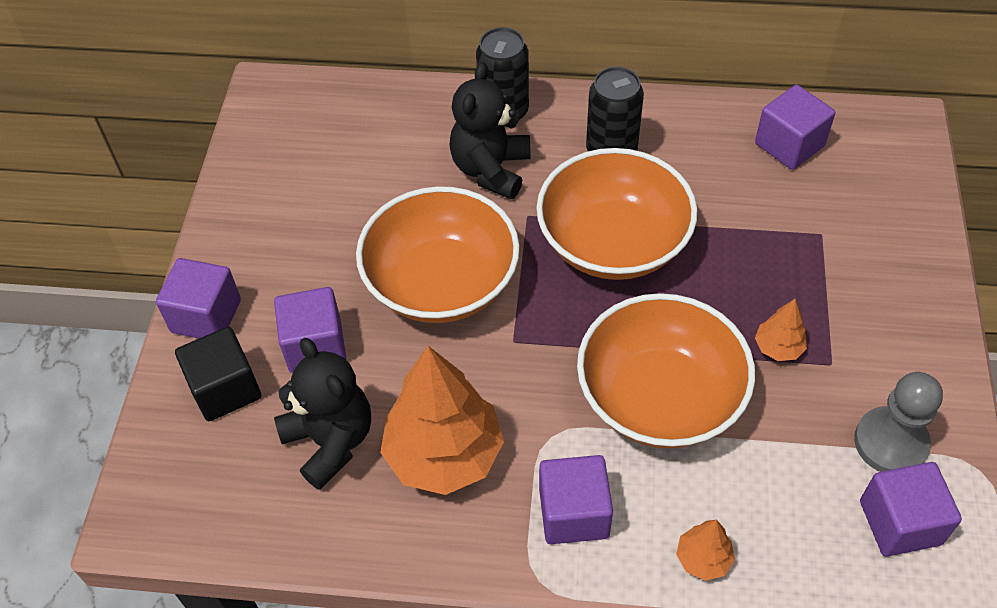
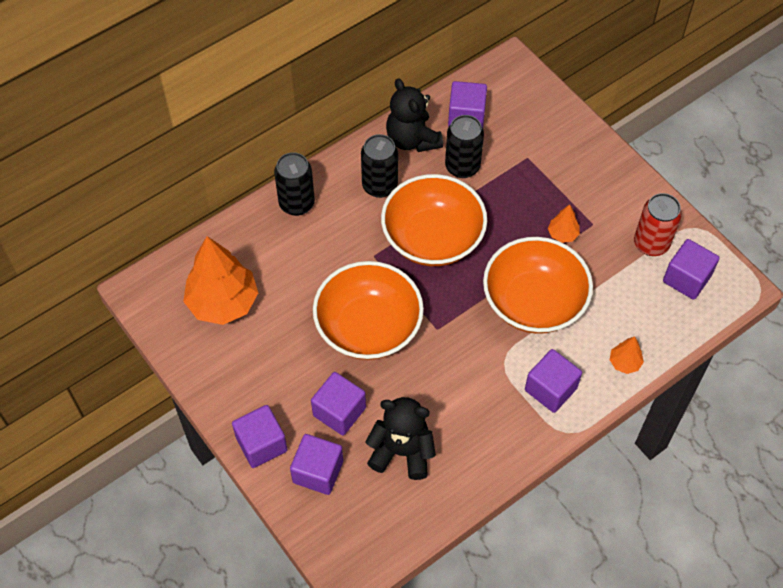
camera: 45 degrees left, 5 degrees up
(225, 389) = (318, 472): black cube -> purple cube
(444, 455) = (464, 412): orange tree -> orange tree (223, 303)
(491, 169) = (326, 243): black teddy bear -> black teddy bear (412, 139)
(729, 192) = (462, 166): none -> black can
(890, 443) = (651, 243): grey pawn -> red can

